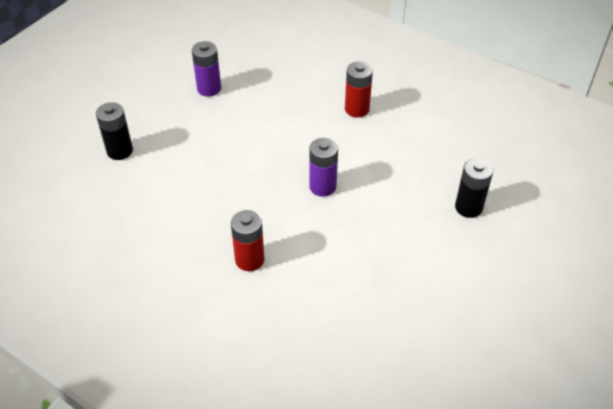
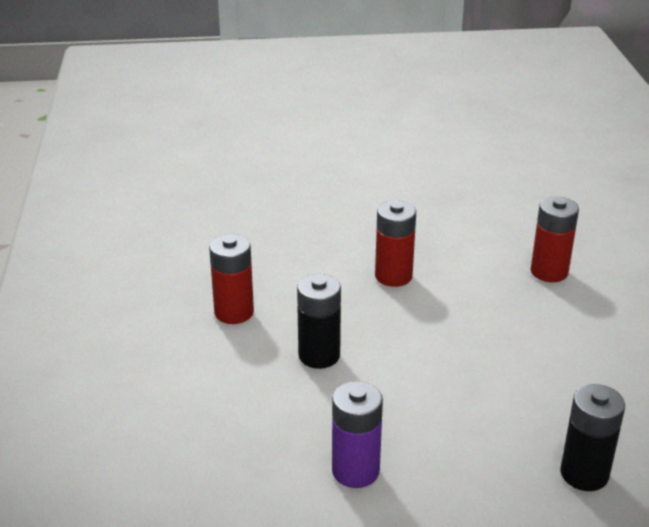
camera: 130 degrees left, 15 degrees down
(322, 186) = (393, 276): purple battery -> red battery
(468, 207) = (299, 187): black battery -> black battery (319, 355)

